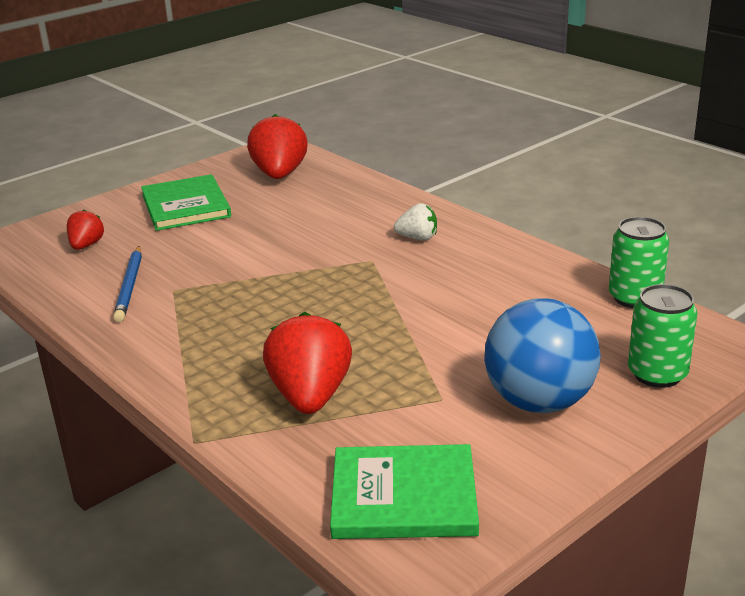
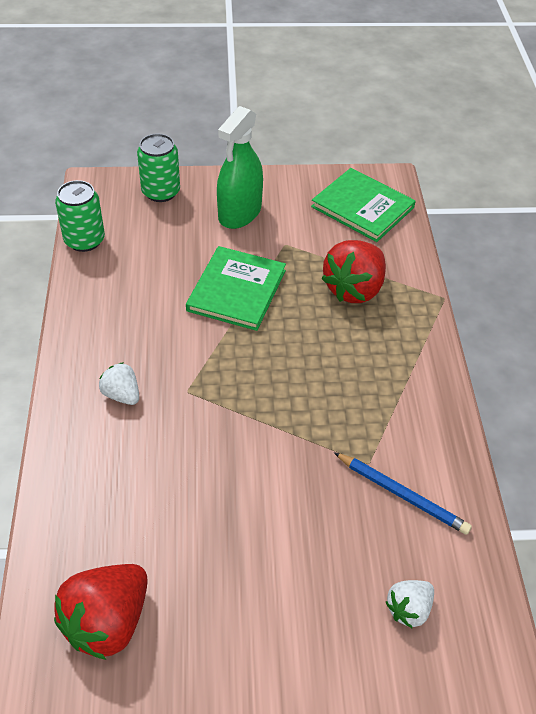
camera: 145 degrees left, 20 degrees up
(86, 245) = (409, 609): red strawberry -> white strawberry
(130, 286) = (402, 495): blue pencil -> blue pencil turned 90 degrees clockwise
(186, 206) = (259, 623): green book -> green book (236, 290)
(539, 402) = (240, 213): blue ball -> green spray bottle

